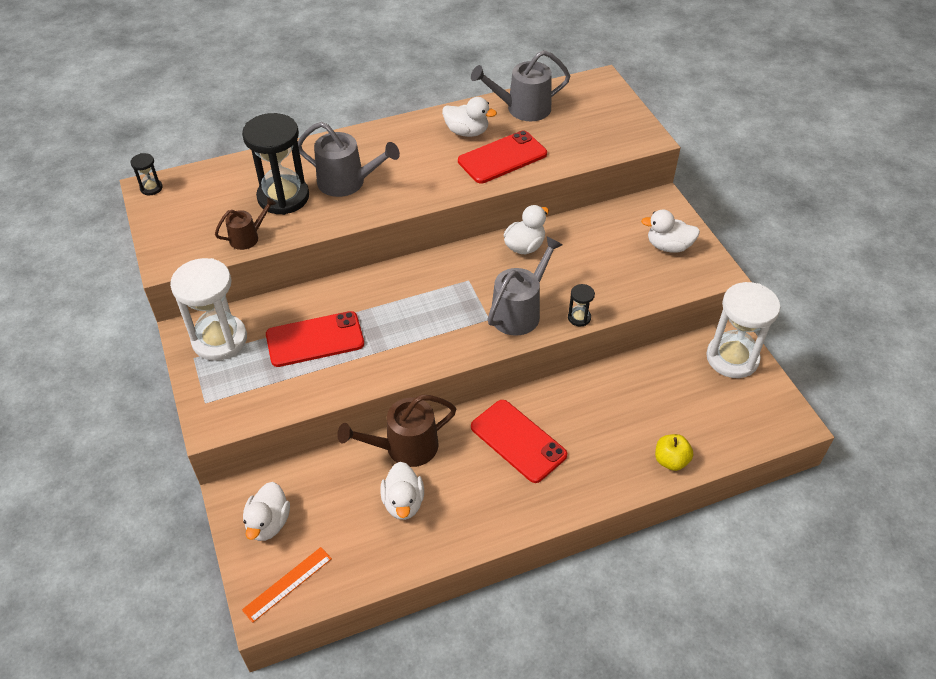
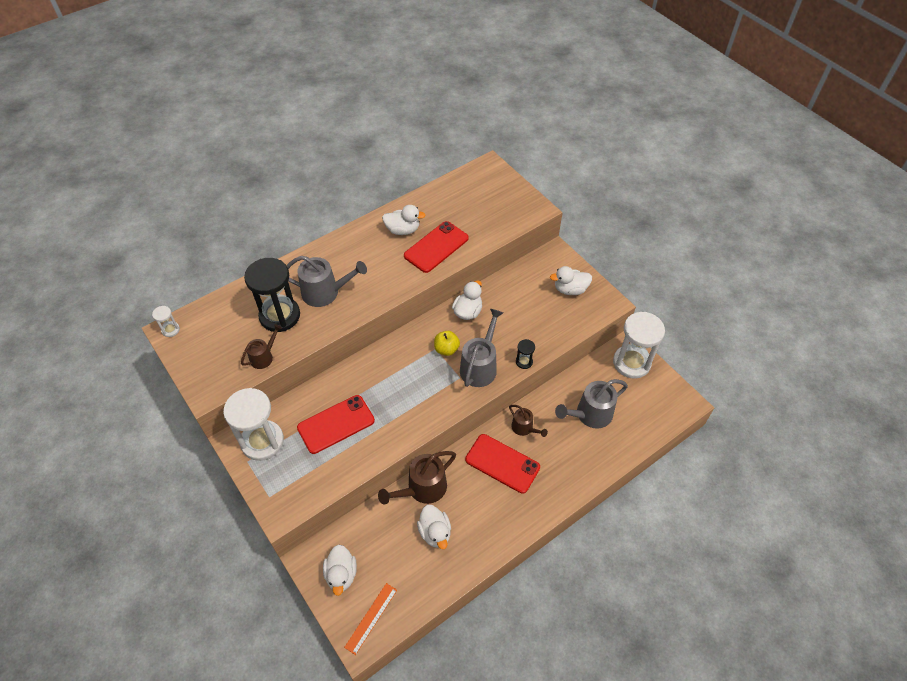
camera: 15 degrees left, 5 degrees up
(151, 188) = (170, 330): black hourglass -> white hourglass
(523, 109) = (438, 201): grey watering can -> grey watering can (590, 414)
(561, 405) = (524, 428): none -> brown watering can
(671, 460) = (611, 452): yellow apple -> yellow apple (446, 349)

